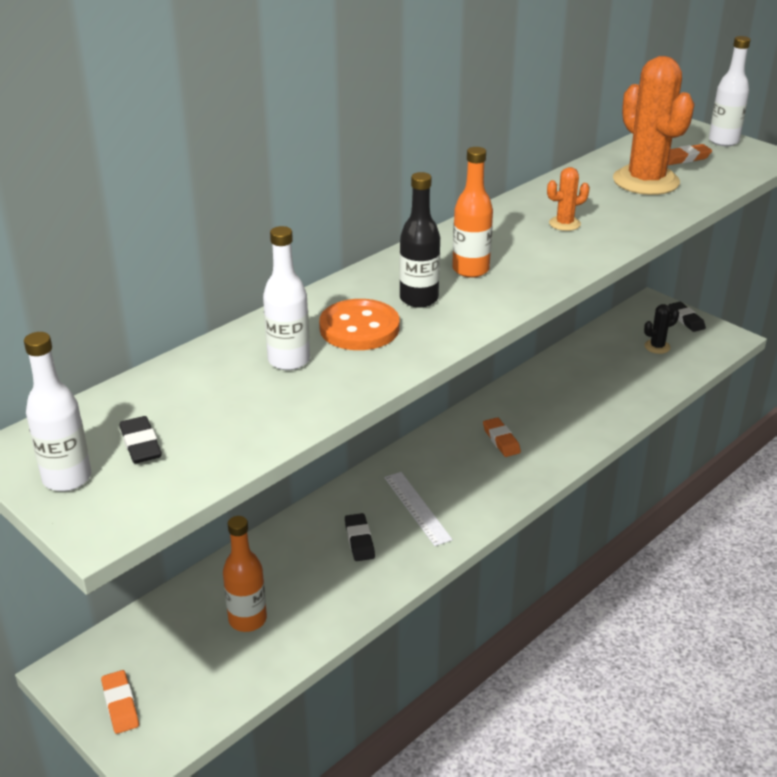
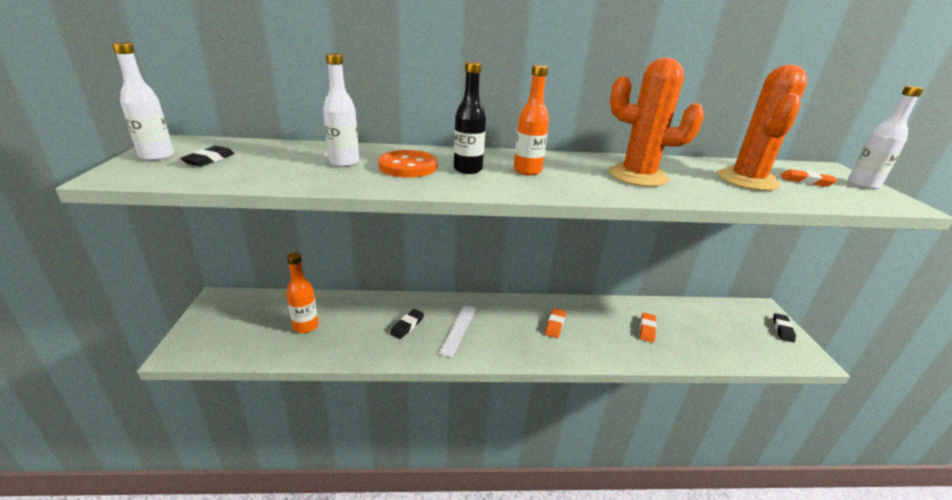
camera: 40 degrees right, 5 degrees down
(120, 705) = (207, 325): orange eraser -> orange eraser (647, 329)
(564, 224) = (638, 176): orange cactus -> orange cactus, size x2.24
(657, 347) = (737, 333): black cactus -> none

